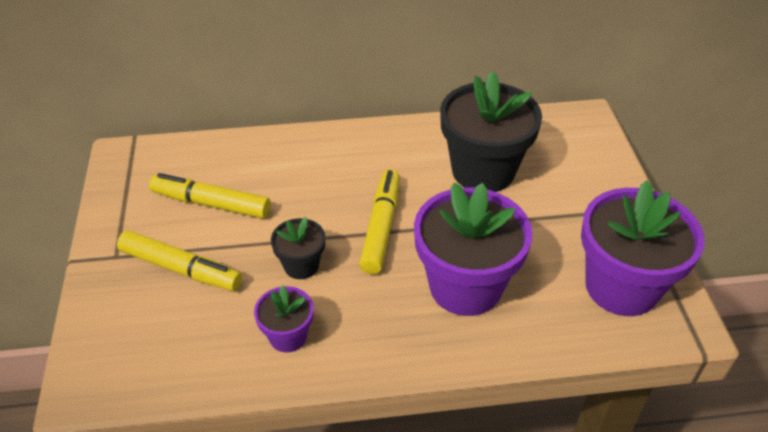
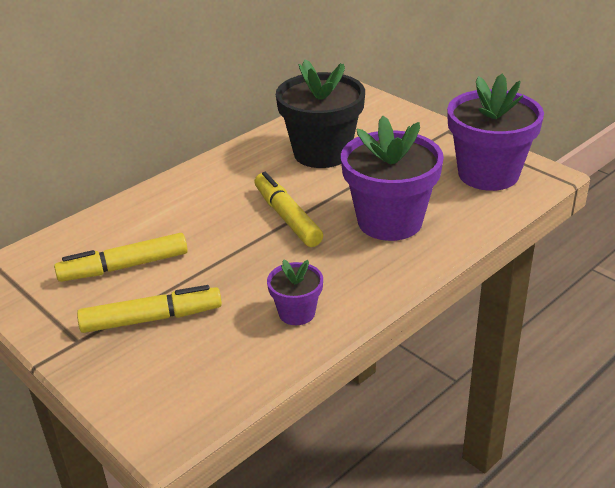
camera: 35 degrees left, 10 degrees down
(301, 265) = (253, 268): black flower pot -> none

